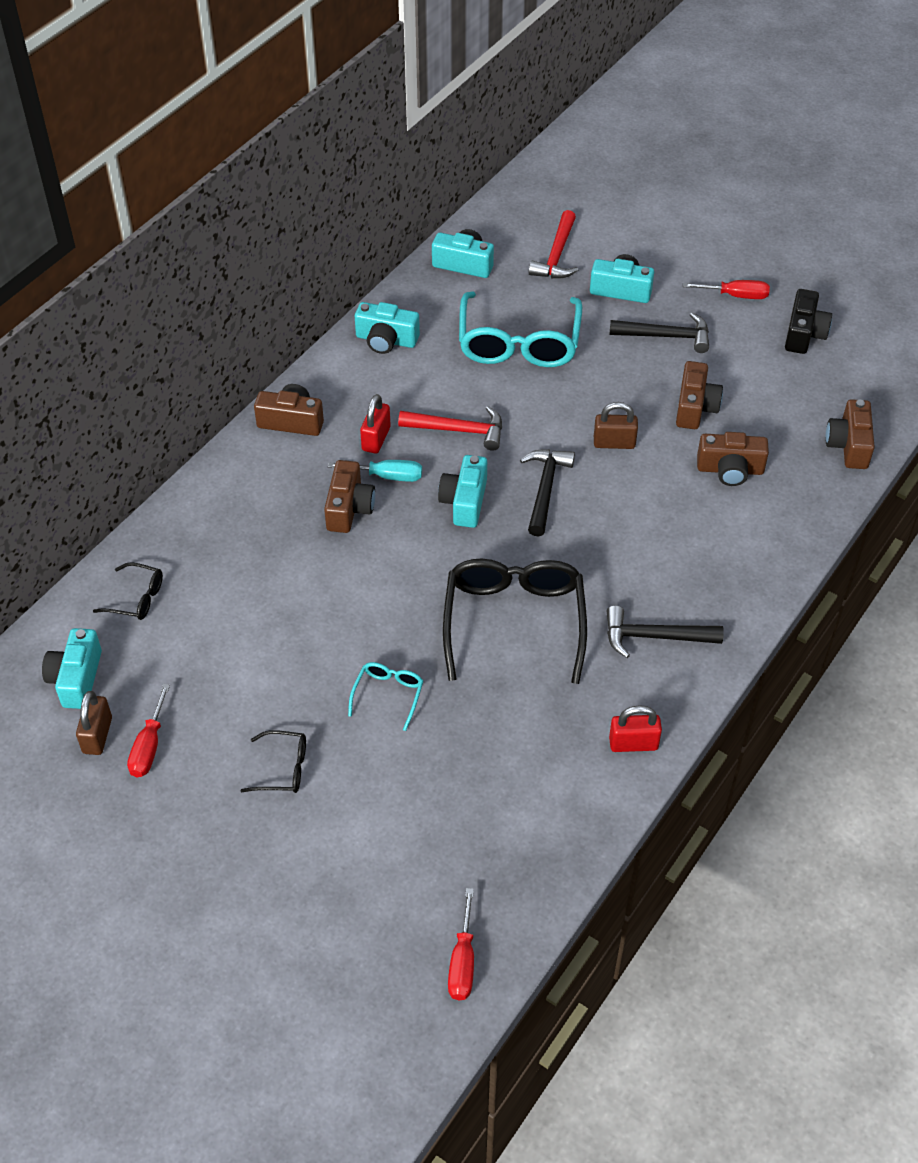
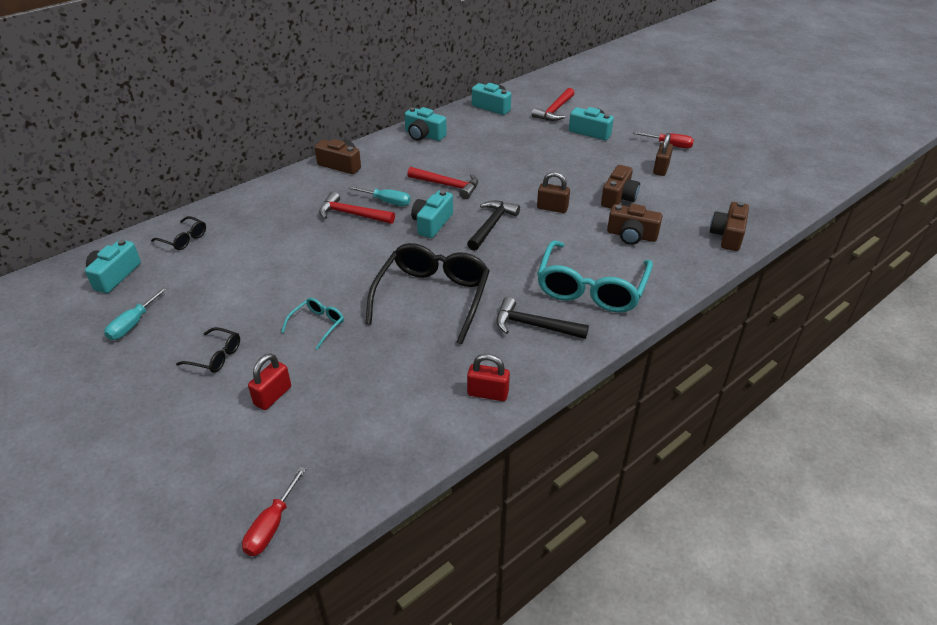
camera: 15 degrees right, 10 degrees down
(97, 735) = (104, 310): brown padlock -> brown padlock (661, 169)
(149, 746) = (133, 324): red screwdriver -> turquoise screwdriver
(349, 508) = (352, 214): brown camera -> red hammer
(376, 439) = (390, 182): red padlock -> red padlock (272, 396)
(518, 343) = (509, 148): turquoise glasses -> turquoise glasses (591, 288)
(666, 336) = (612, 158): black hammer -> none
(804, 334) = (712, 170): black camera -> none

